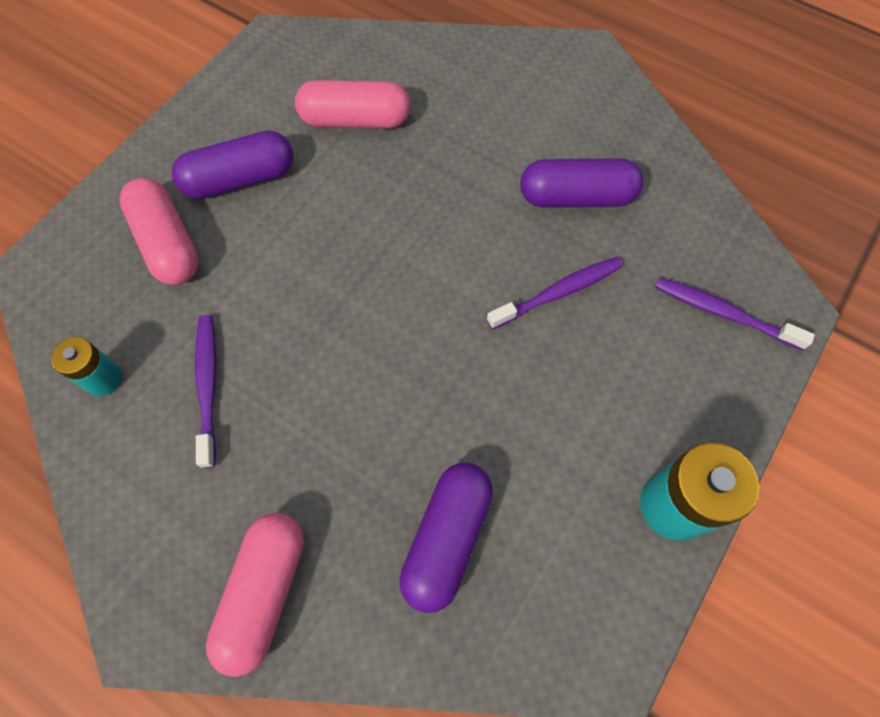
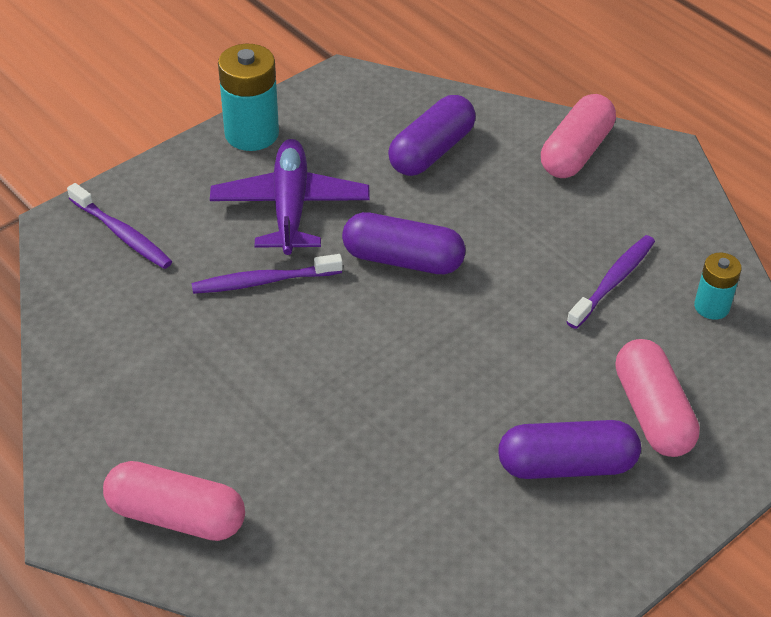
camera: 165 degrees left, 20 degrees down
(208, 386) = (613, 281): purple toothbrush -> purple toothbrush turned 150 degrees counterclockwise
(355, 120) = (412, 507): pink capsule -> pink capsule (176, 516)
(575, 397) = (290, 207): none -> purple plane
(576, 197) = (196, 360): purple capsule -> purple capsule (403, 260)

